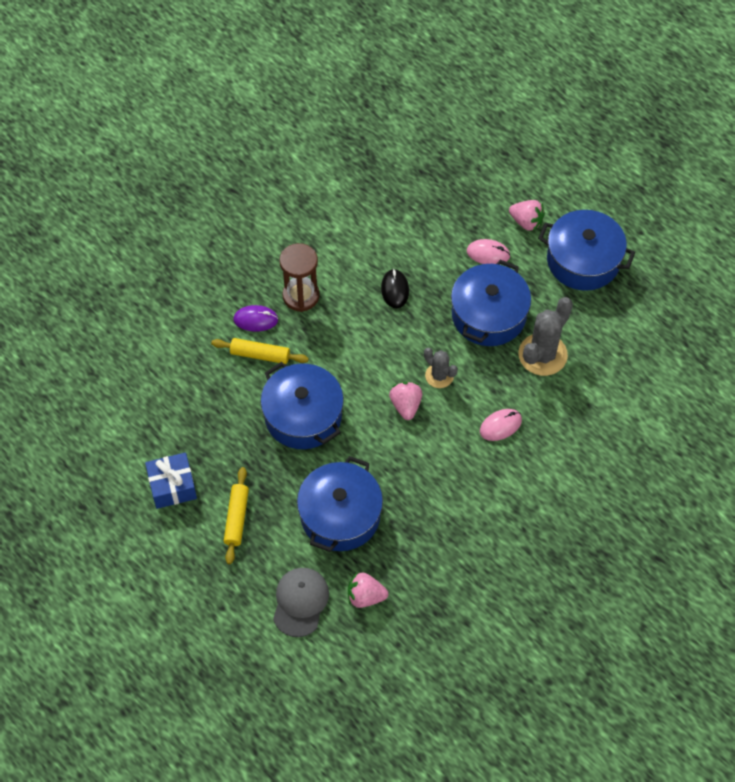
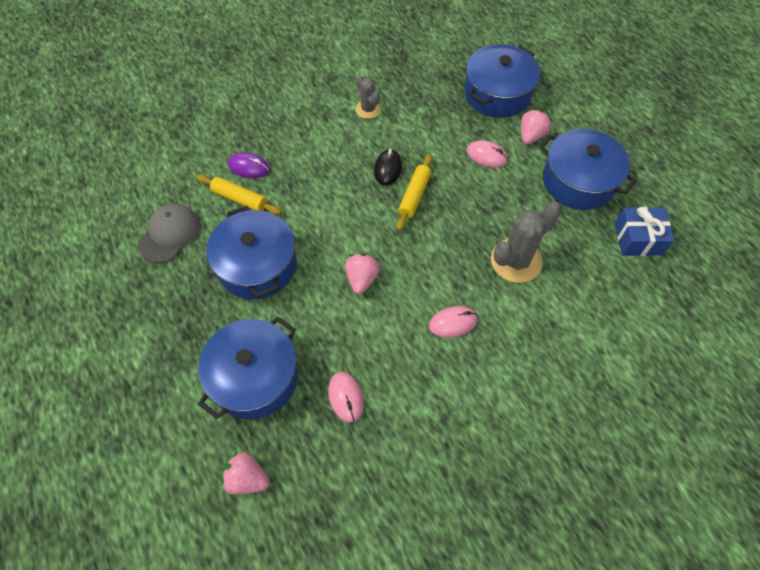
camera: 15 degrees right, 0 degrees up
(172, 486) = (102, 304): blue gift -> blue gift (638, 239)
(236, 518) = (149, 353): yellow rolling pin -> yellow rolling pin (414, 196)
(300, 602) = (174, 465): grey cap -> grey cap (169, 234)
(301, 296) = (298, 155): brown hourglass -> none
(426, 512) = (346, 397): none -> pink mouse
(439, 376) = (405, 257): grey cactus -> grey cactus (368, 109)
(488, 315) = (471, 211): blue pot -> blue pot (497, 94)
(526, 222) = (531, 136): pink strawberry -> pink strawberry turned 105 degrees counterclockwise

